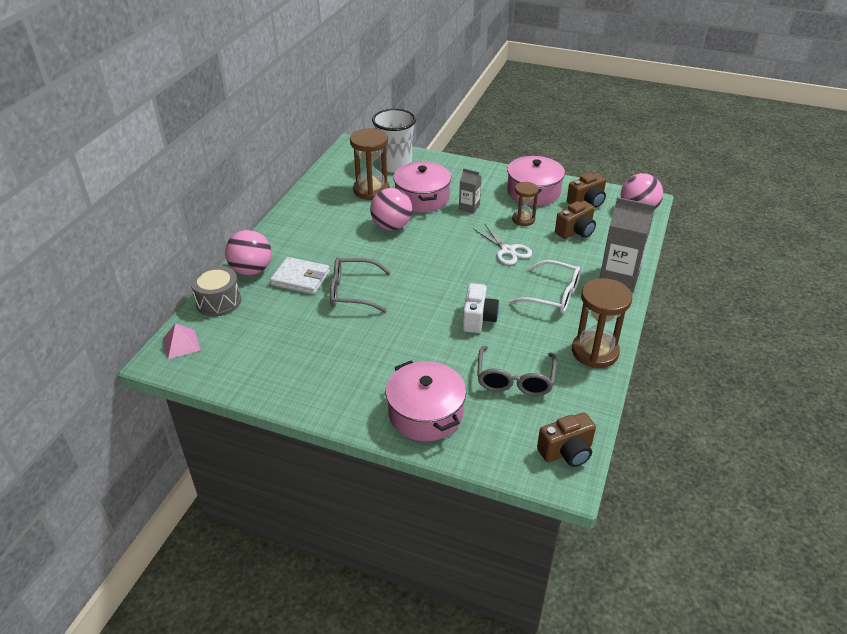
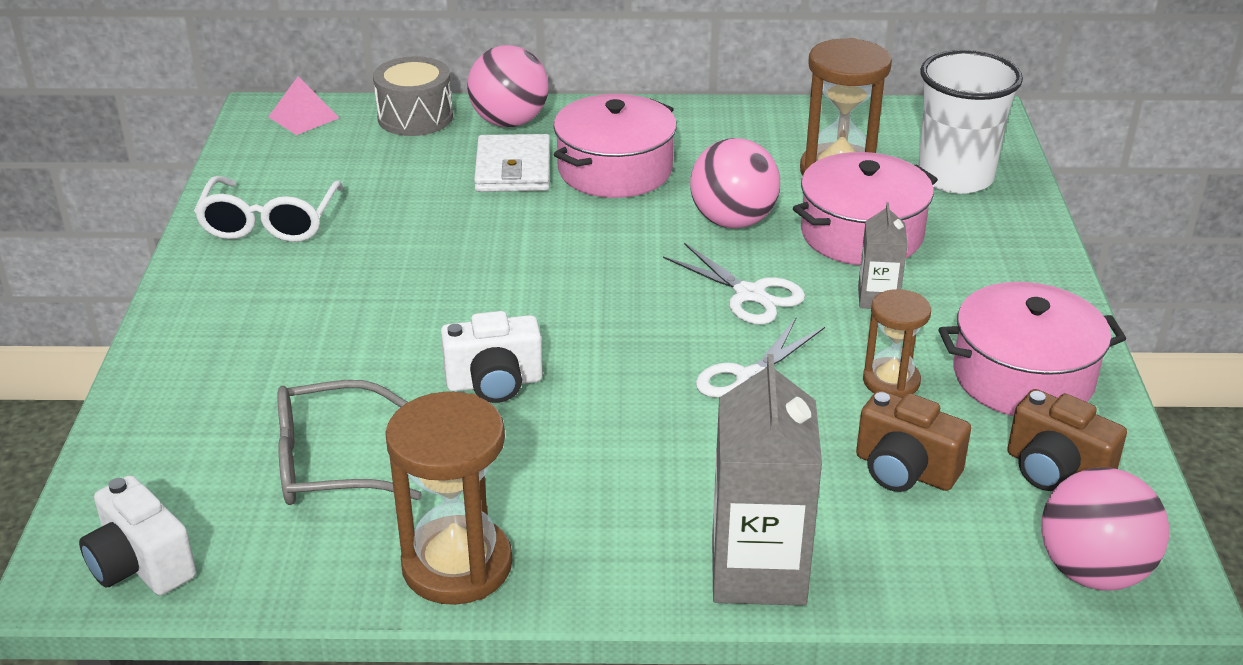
camera: 70 degrees right, 5 degrees down
(353, 292) = (503, 227): grey glasses -> none
(425, 413) = (208, 373): pink pot -> pink pot (615, 170)
(449, 236) = (750, 294): none -> white scissors
(552, 295) = (627, 471): white glasses -> white glasses (270, 222)
(566, 452) = (141, 565): brown camera -> white camera

